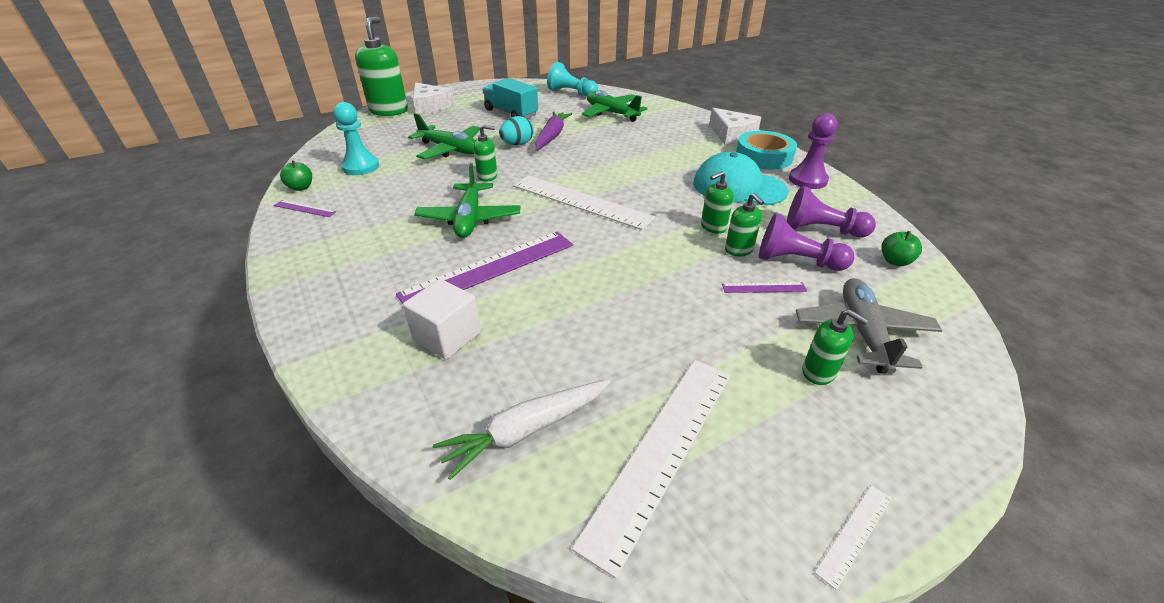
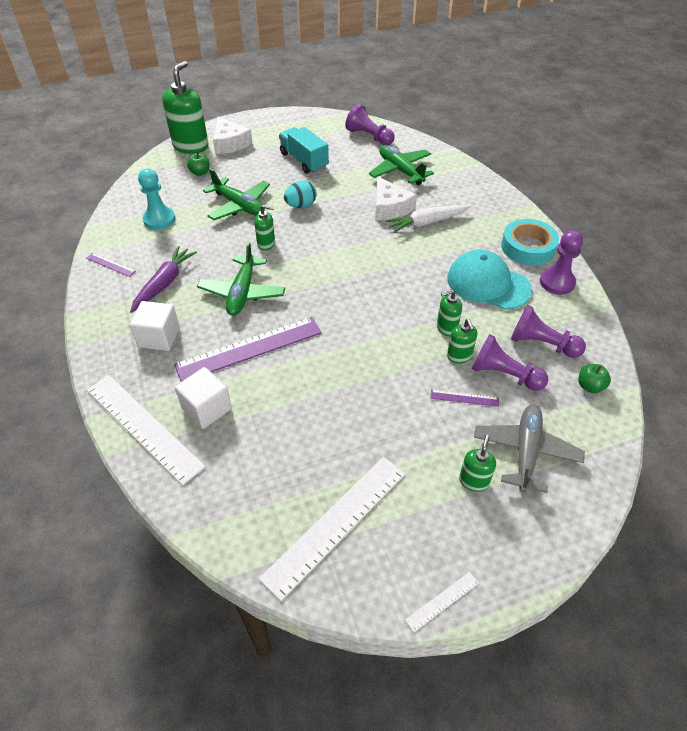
camera: 10 degrees right, 10 degrees up
(301, 187) = (108, 239): green apple -> green apple (200, 173)
(372, 269) = (159, 337): none -> white cube
(526, 430) = (248, 494): white carrot -> white carrot (427, 223)
(552, 136) = (335, 197): purple carrot -> purple carrot (164, 283)
(571, 93) = (369, 137): turquoise pawn -> purple pawn
(581, 201) = (340, 284): white ruler -> white ruler (143, 427)
(732, 135) = (508, 214): white cheese -> white cheese (390, 207)
(819, 372) = (474, 481): green soap dispenser -> green soap dispenser turned 120 degrees counterclockwise

